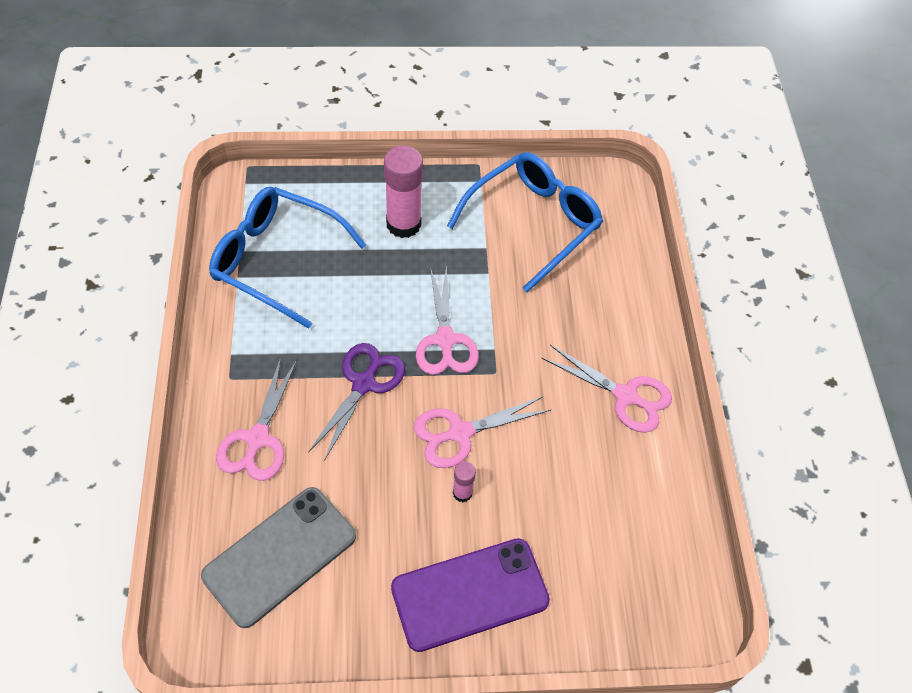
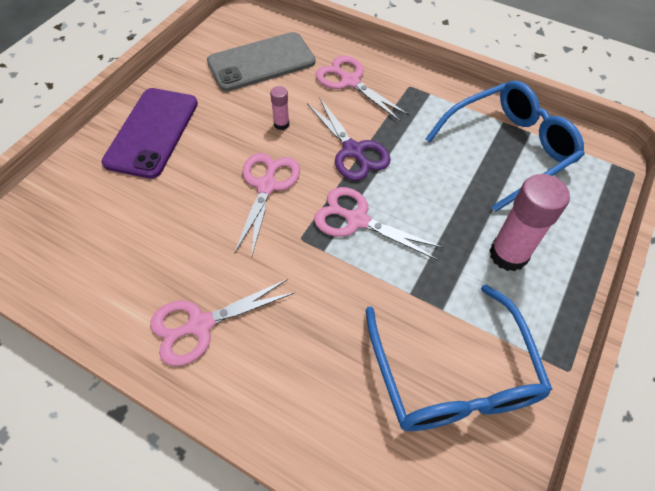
camera: 125 degrees right, 0 degrees up
(280, 556) = (261, 62): grey phone -> grey phone turned 75 degrees clockwise
(462, 493) = (220, 163): pink glue stick -> pink glue stick (281, 124)

